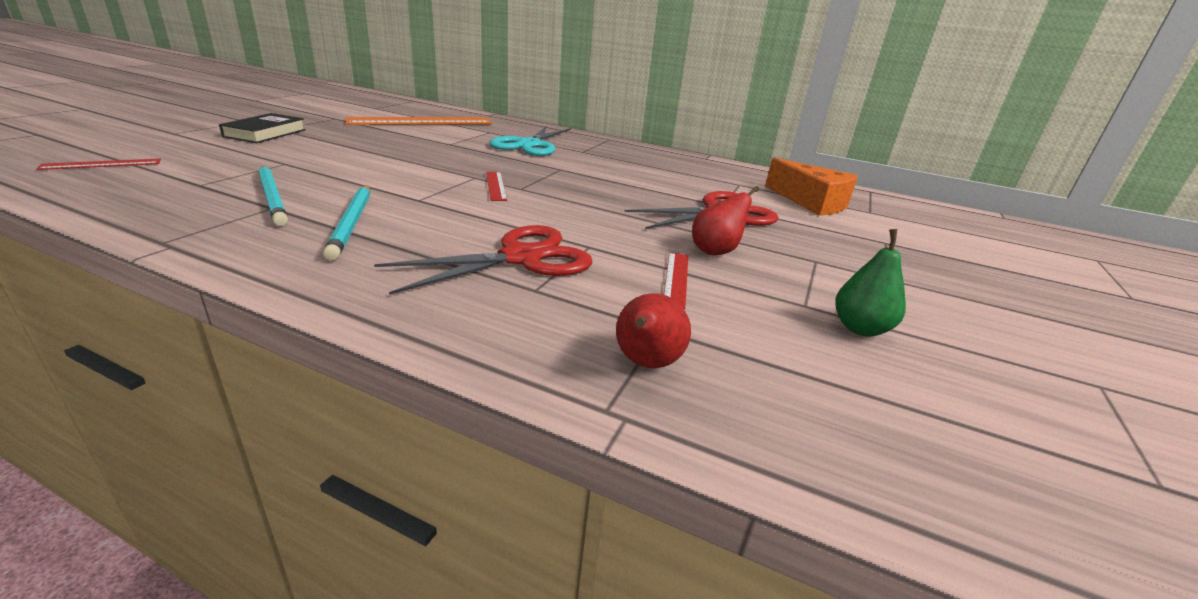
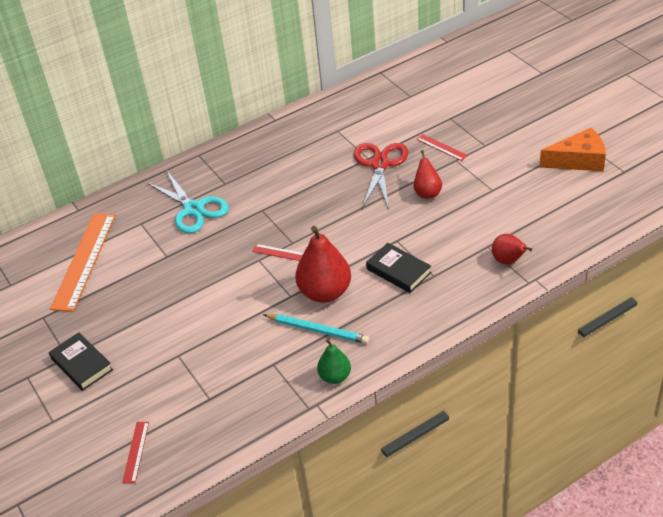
camera: 50 degrees left, 15 degrees up
(272, 197) = (255, 363): turquoise pencil -> none
(437, 217) = (325, 292): none -> red pear
(521, 258) = (398, 271): red scissors -> black book
(676, 278) = (448, 222): red ruler -> red ruler (441, 147)
(811, 202) = (384, 113): orange cheese -> orange cheese (578, 160)
(860, 328) = (518, 184): green pear -> green pear (335, 376)

